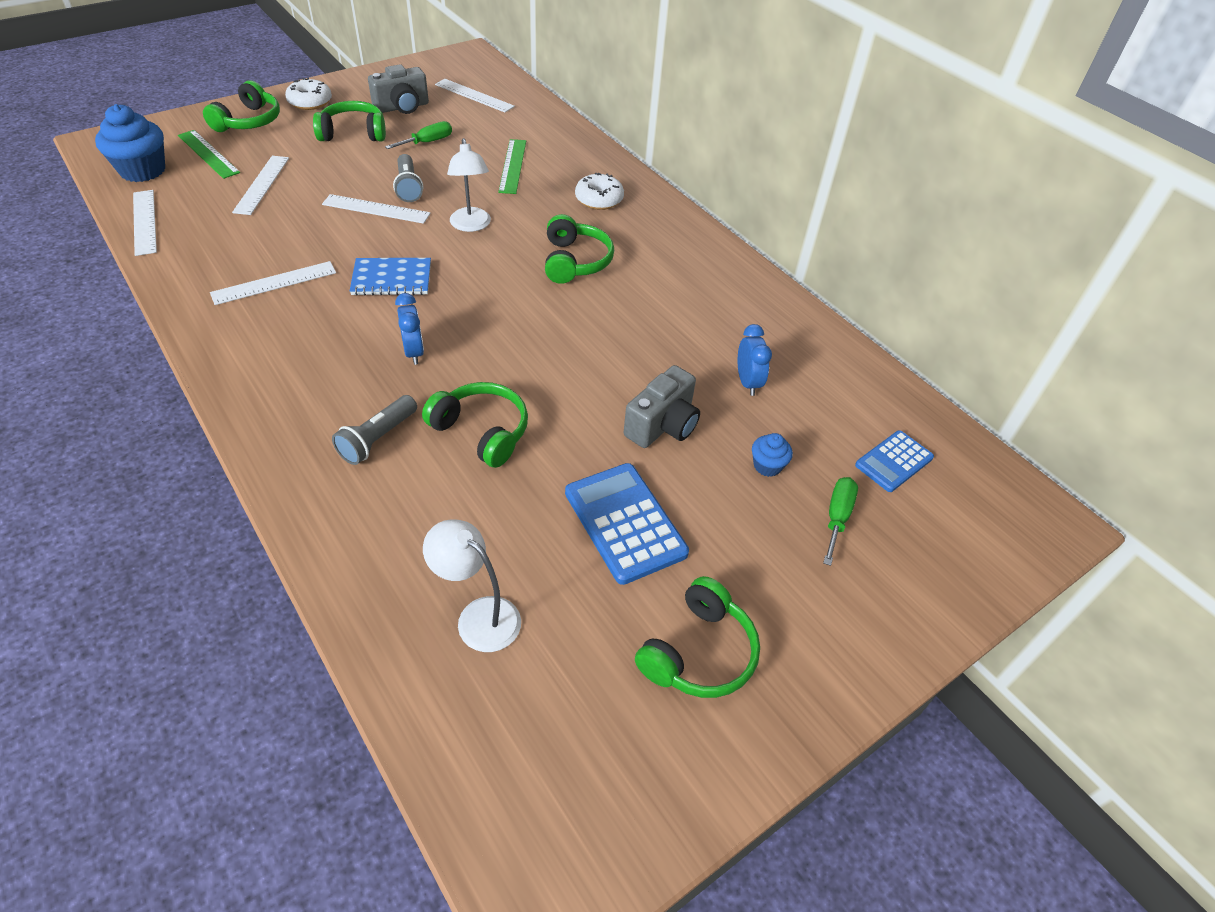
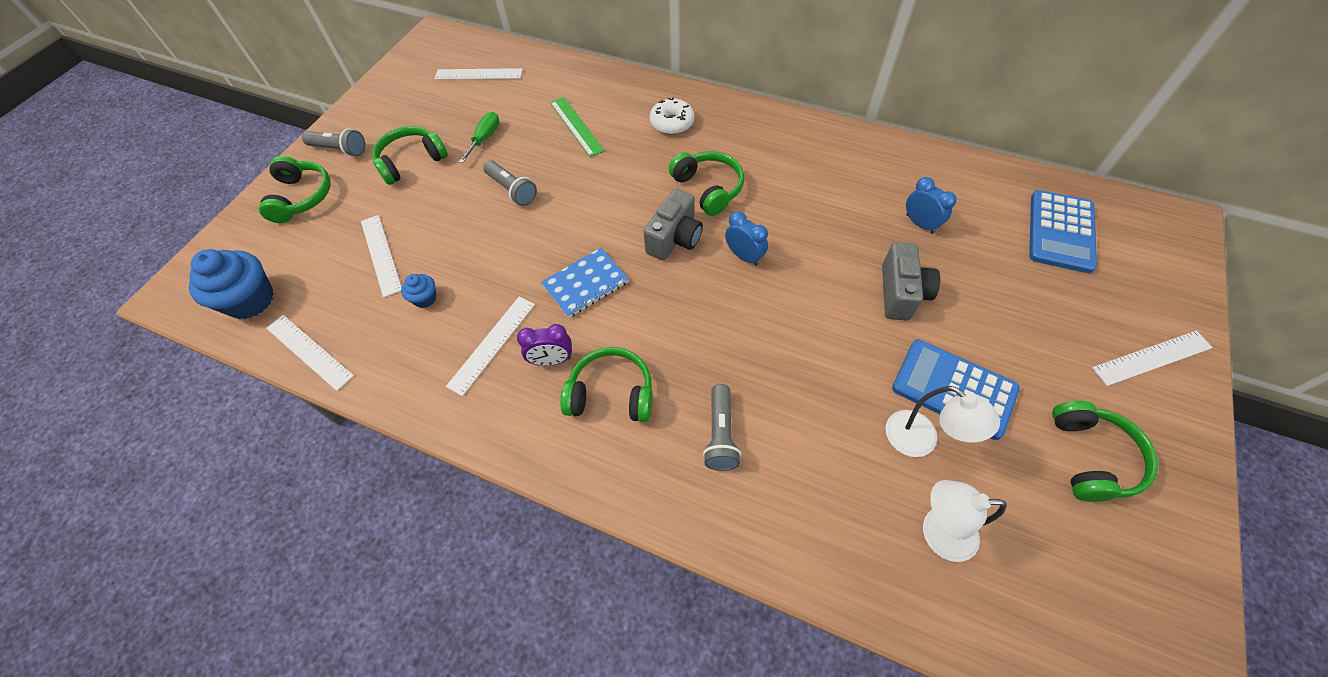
camera: 25 degrees left, 10 degrees up
(208, 154) = (297, 250): green ruler -> none
(306, 317) = (552, 360): none -> purple clock
(310, 102) = (340, 149): white donut -> grey flashlight
(376, 209) = (506, 225): white ruler -> white ruler (1152, 358)
(402, 107) = (428, 115): grey camera -> grey camera (675, 239)
(414, 352) = (670, 340): blue clock -> blue clock (744, 256)
(471, 225) = (599, 199): white lamp -> white lamp (920, 441)
(481, 431) = (788, 378): green headphones -> green headphones (611, 394)
(767, 466) = (994, 283): blue cupcake -> blue cupcake (425, 298)
(837, 517) = (1069, 297): green screwdriver -> none
(894, 462) = (1060, 232): blue calculator -> blue calculator, size x1.60

